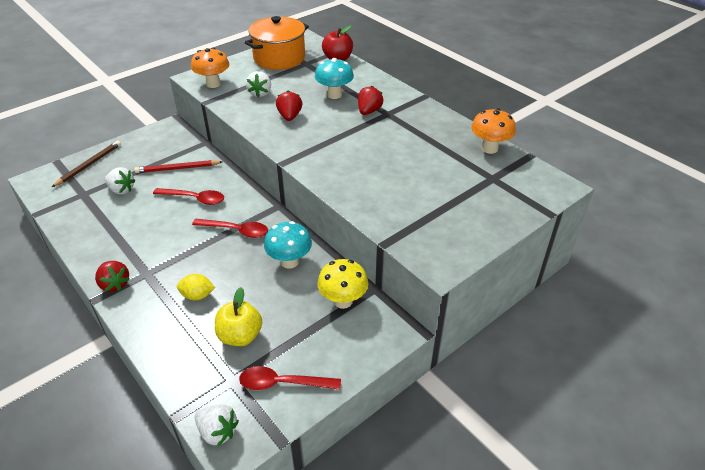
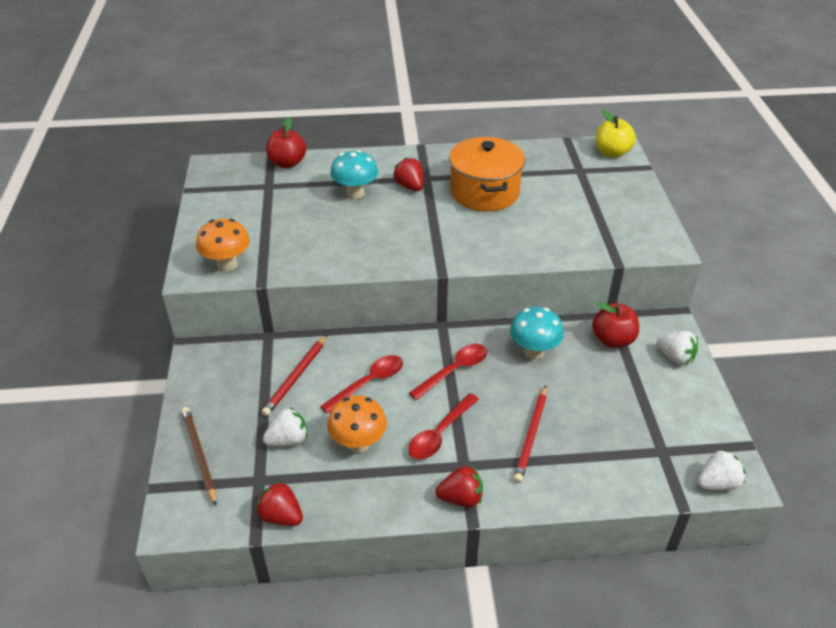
camera: 55 degrees left, 0 degrees up
(197, 295) = (531, 436): yellow lemon -> red pencil
(240, 336) = (610, 424): yellow apple -> yellow apple (612, 153)
(260, 93) = (291, 239): white strawberry -> white strawberry (675, 357)
(279, 58) = (232, 198): orange pot -> orange pot (484, 192)
(282, 383) = (686, 418): red spoon -> red spoon (439, 434)
(289, 116) = (362, 237): red strawberry -> red strawberry (281, 516)
(343, 301) = (612, 340): yellow mushroom -> red apple
(489, 148) = (538, 152): orange mushroom -> orange mushroom (358, 443)

